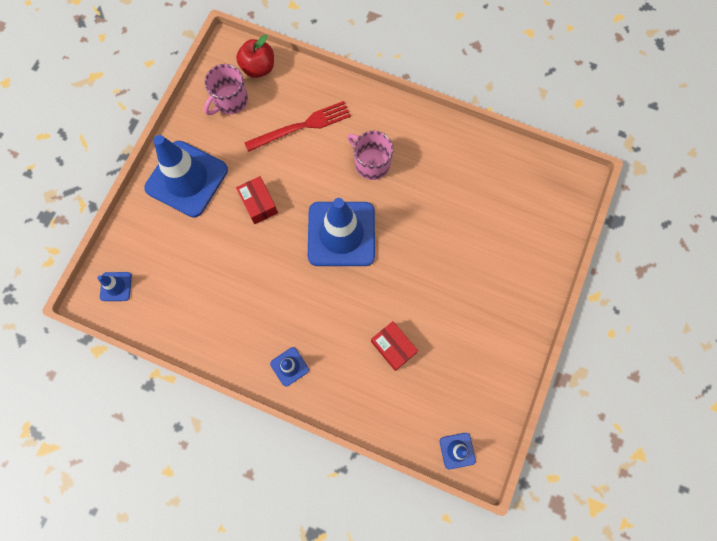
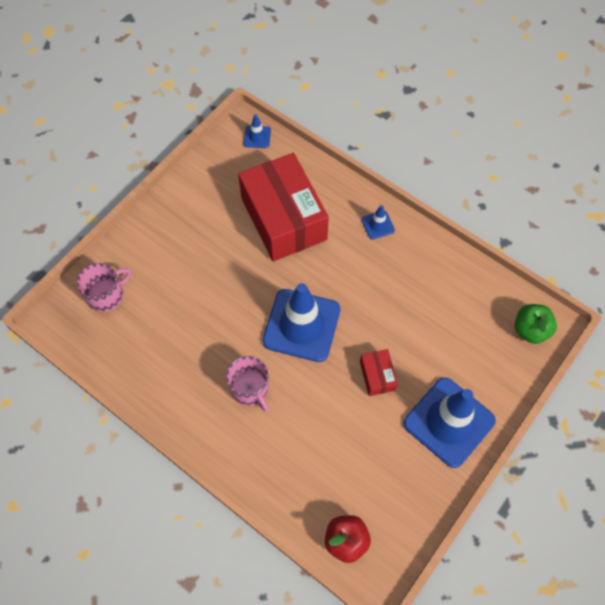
camera: 165 degrees left, 10 degrees down
(116, 286) = (530, 330): blue traffic cone -> green apple
(230, 101) = (387, 505): pink mug -> pink mug (106, 295)
(301, 127) = (313, 450): red fork -> none
(393, 347) = (283, 219): red box -> red box, size x2.36

